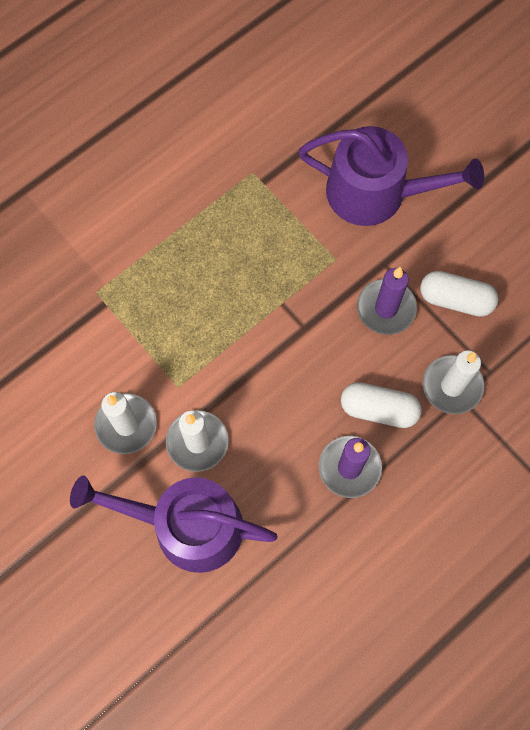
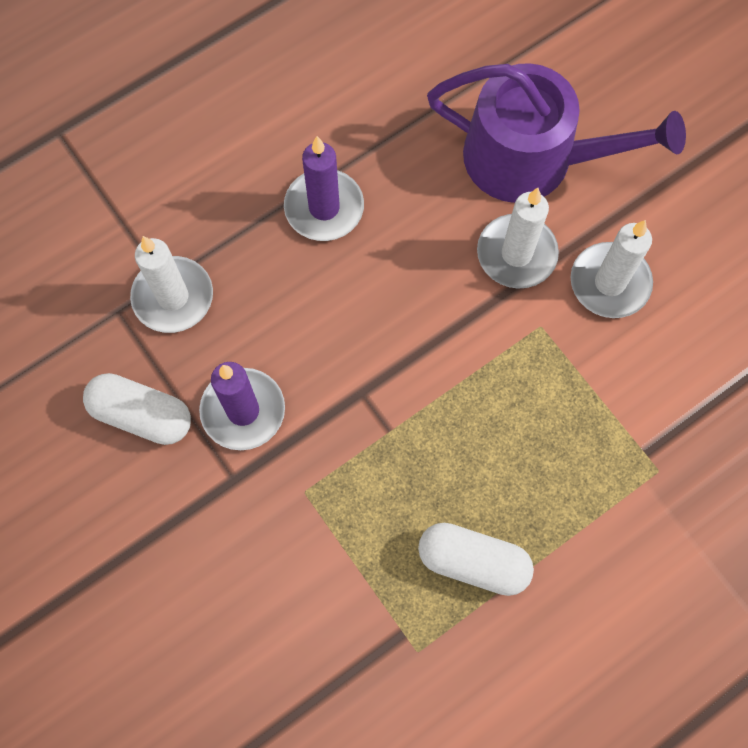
camera: 175 degrees left, 0 degrees up
(376, 193) = (226, 596): purple watering can -> none
(378, 409) = (275, 275): white capsule -> white capsule (473, 562)

